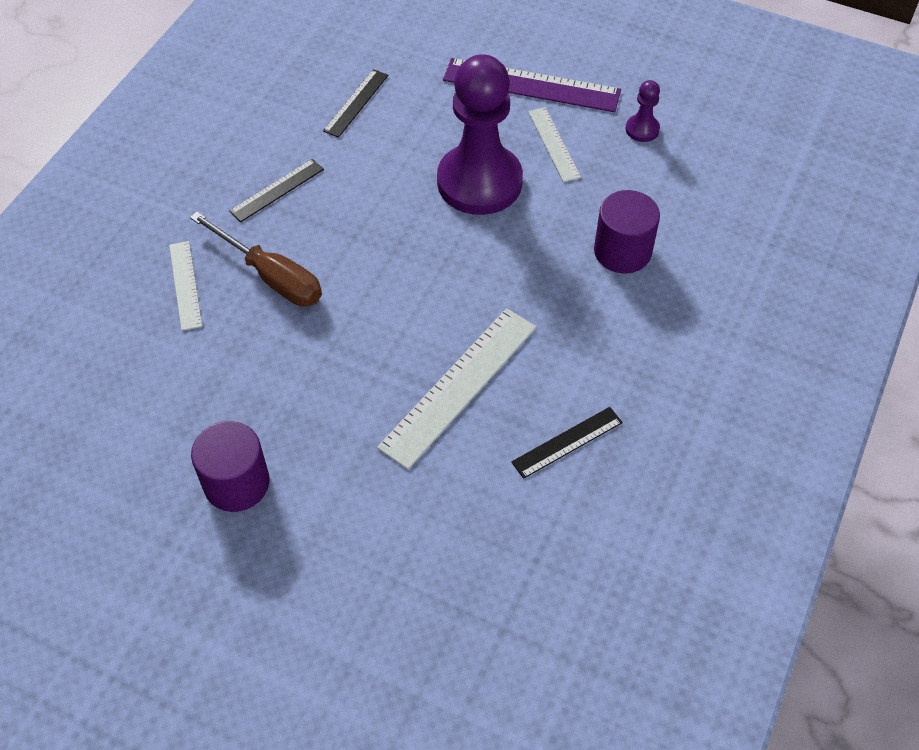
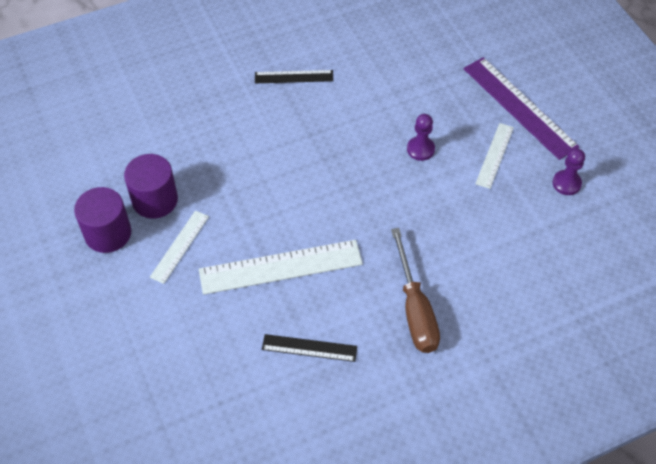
camera: 40 degrees right, 0 degrees up
(185, 285) = (190, 101): white ruler -> white ruler (180, 246)
(271, 276) = (240, 127): brown screwdriver -> brown screwdriver (415, 309)
(356, 103) = (394, 51): black ruler -> none
(479, 182) = (420, 149): purple pawn -> purple pawn, size x0.41
(622, 251) = (468, 255): purple cylinder -> purple cylinder (155, 200)

